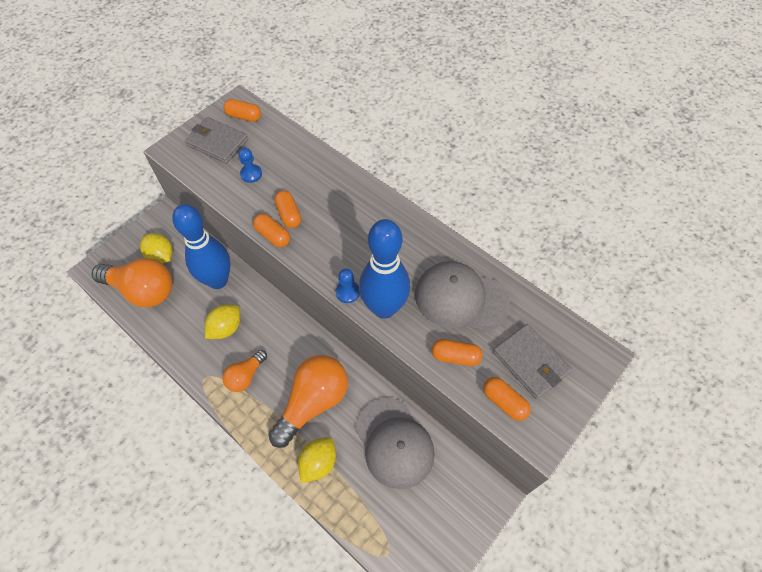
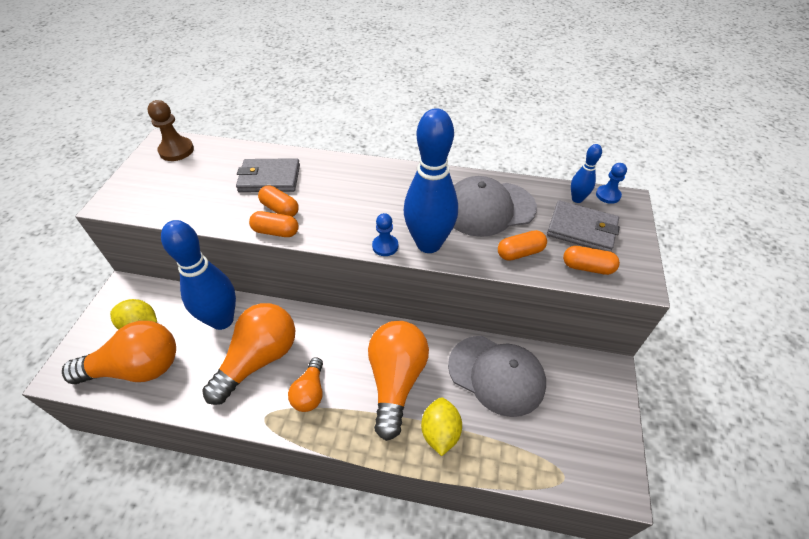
camera: 30 degrees left, 10 degrees down
(217, 142) = (161, 179): grey wallet -> grey wallet (269, 178)
(226, 328) = (259, 359): yellow lemon -> orange light bulb
(244, 116) = (176, 150): orange capsule -> brown pawn
(251, 174) = (216, 192): blue pawn -> blue pawn (608, 195)
(552, 329) = (577, 199): none -> blue bowling pin

